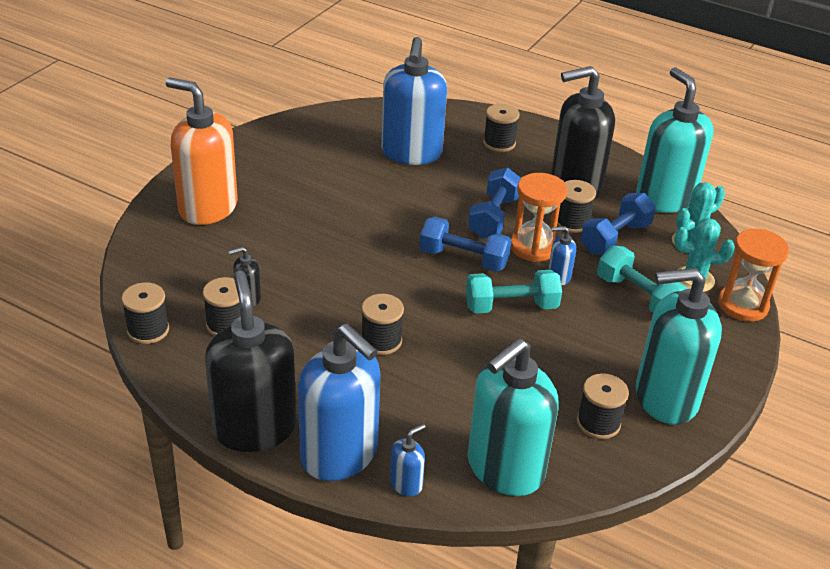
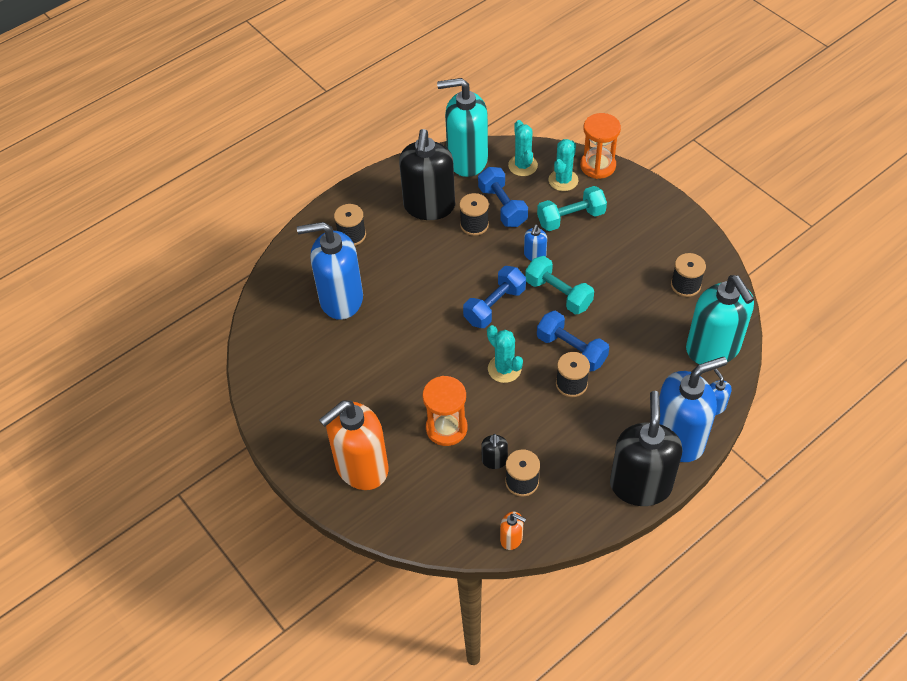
camera: 65 degrees left, 15 degrees up
(148, 330) = (511, 539): black spool -> orange soap dispenser
(254, 428) = (640, 485): black soap dispenser -> black soap dispenser turned 90 degrees clockwise
(377, 283) = (504, 369): none -> turquoise cactus
(411, 153) = (341, 299): blue soap dispenser -> blue soap dispenser turned 150 degrees clockwise
(493, 217) = (450, 271): blue dumbbell -> blue dumbbell (571, 349)
(511, 306) = (558, 294): turquoise dumbbell -> turquoise dumbbell turned 60 degrees counterclockwise
(533, 247) = (495, 258): orange hourglass -> orange hourglass (446, 428)
(665, 398) = (673, 242): turquoise soap dispenser -> none

